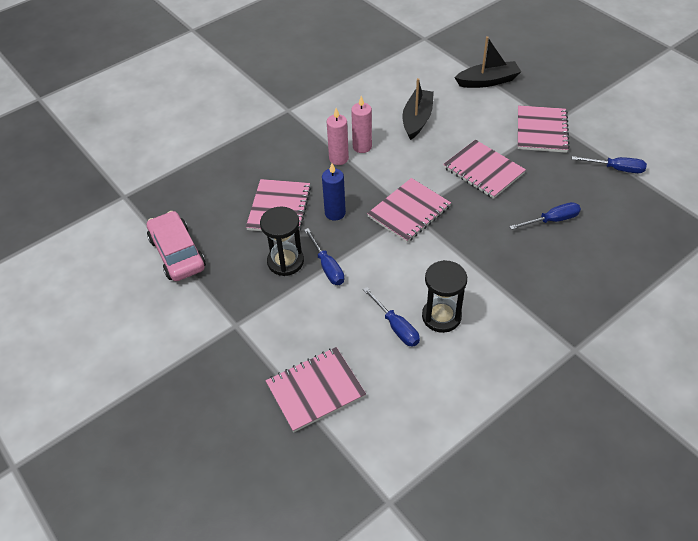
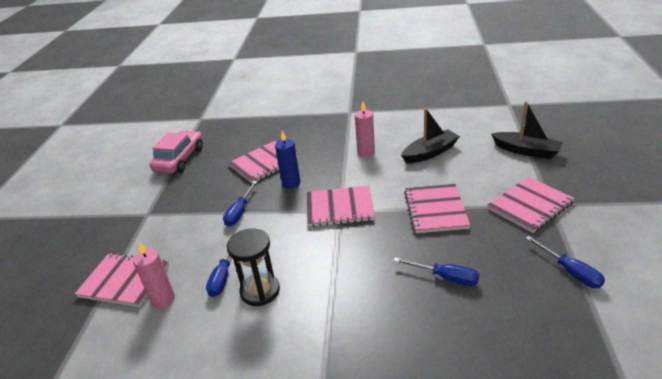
camera: 45 degrees right, 15 degrees down
(285, 262) = (222, 195): black hourglass -> none
(338, 158) = (340, 152): pink candle -> pink candle (163, 299)

